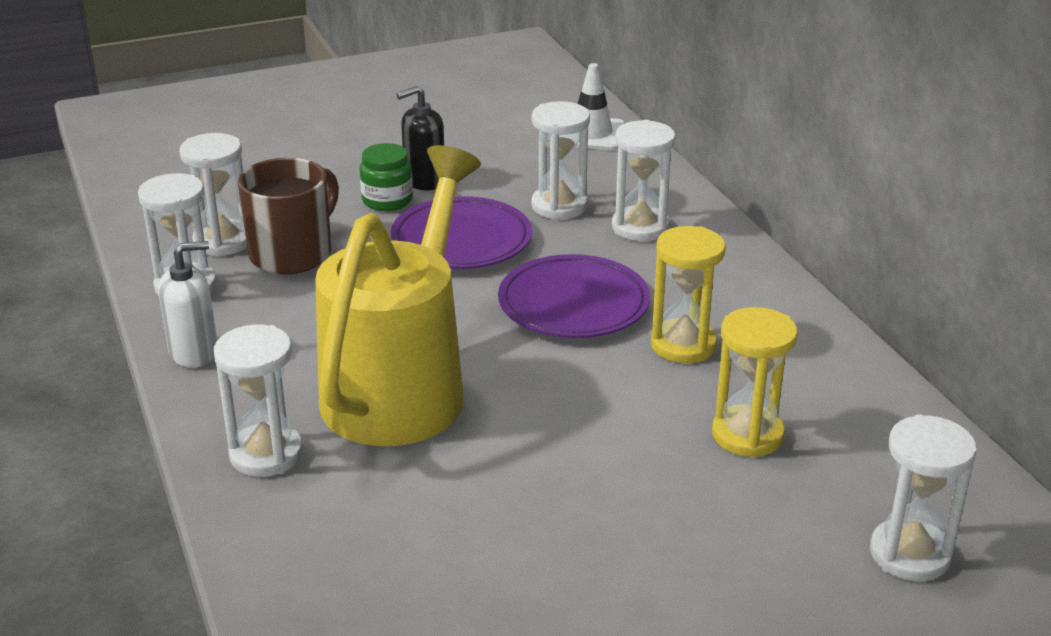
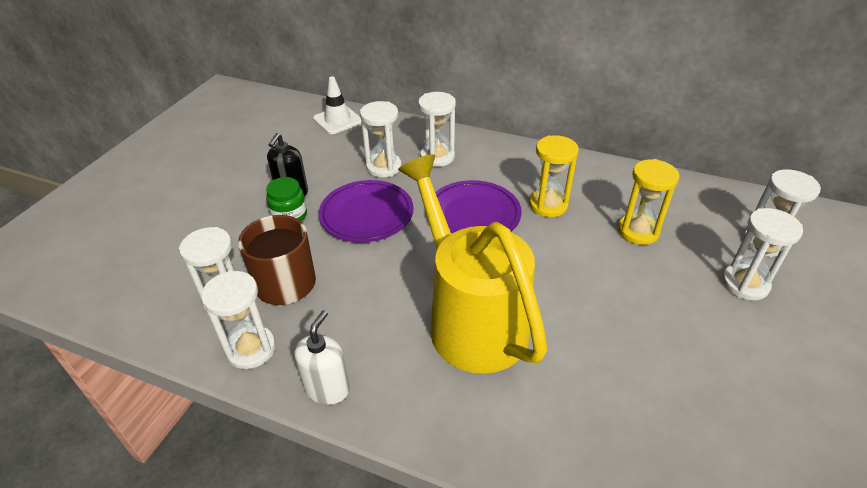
camera: 45 degrees left, 10 degrees up
(266, 454) = (472, 418): white hourglass -> white hourglass (744, 284)

